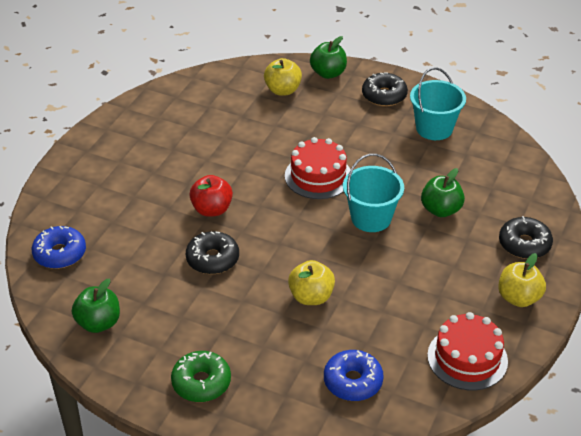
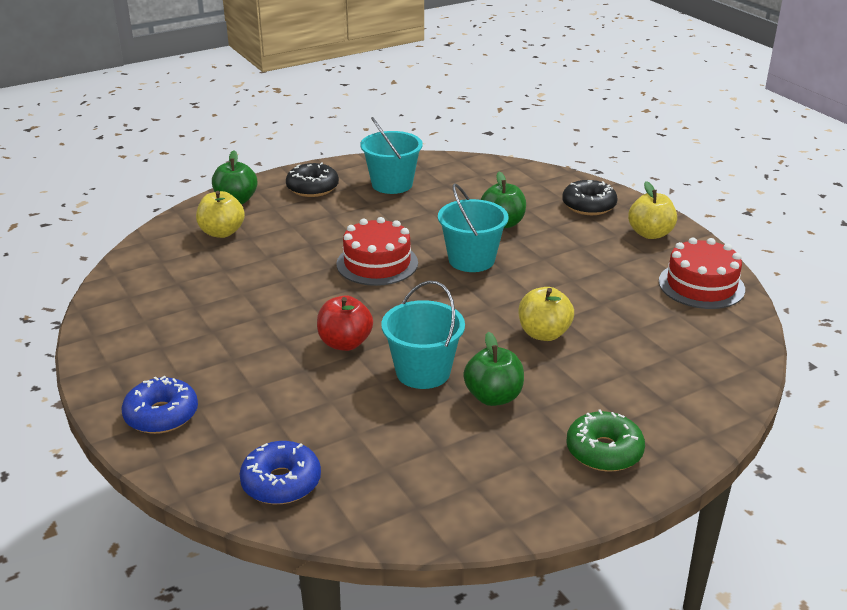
camera: 55 degrees left, 10 degrees down
(99, 323) = (437, 494): green apple -> green apple (493, 397)
(212, 259) = (423, 372): black donut -> turquoise bucket
(353, 381) = (681, 355): blue donut -> blue donut (161, 415)

